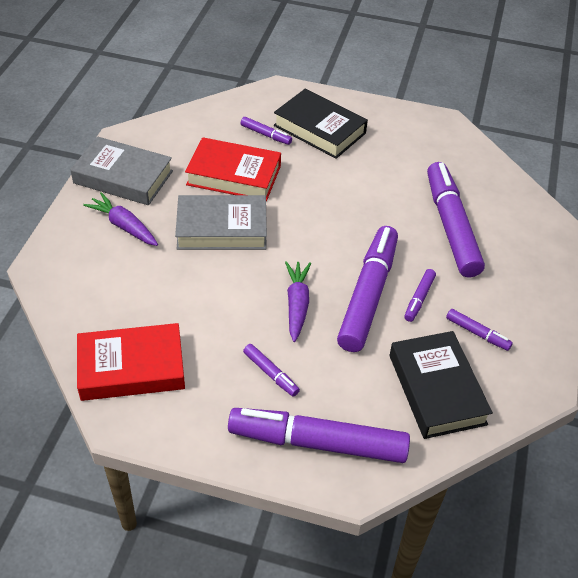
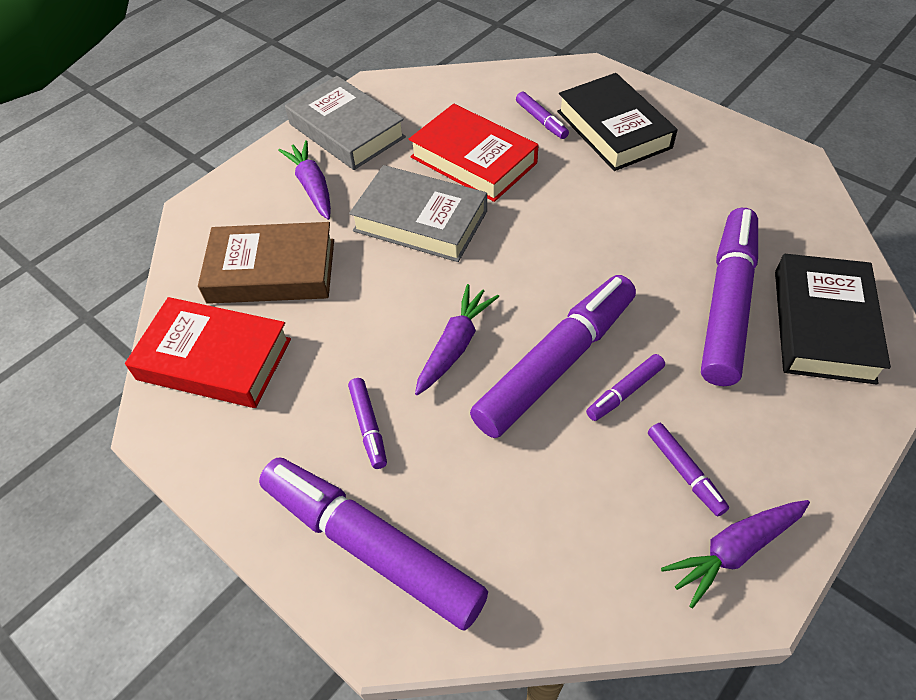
camera: 30 degrees right, 5 degrees up
(133, 295) = (272, 271): none -> brown book
(437, 389) = (578, 534): black book -> black book (823, 325)
(525, 366) = (734, 550): none -> purple carrot

